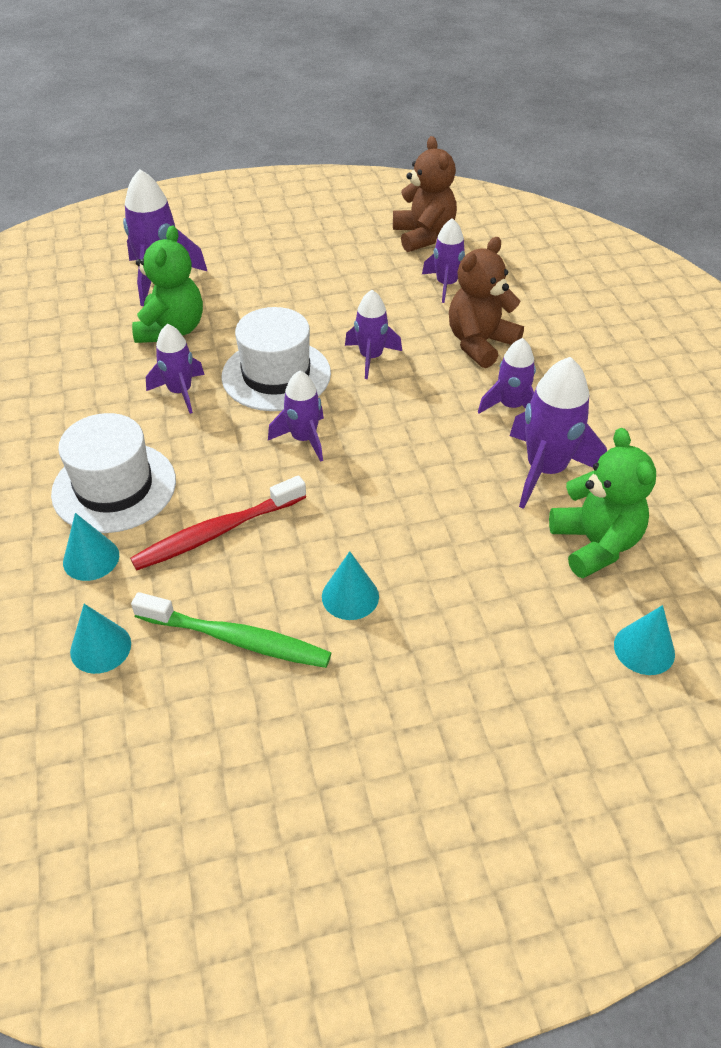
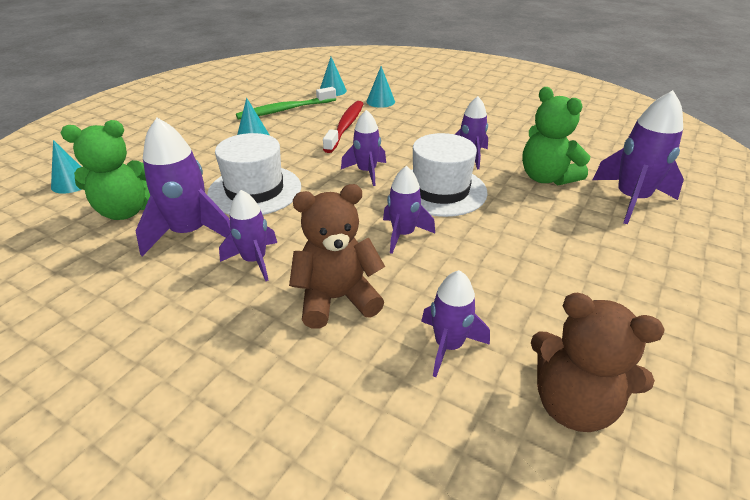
camera: 135 degrees right, 10 degrees down
(114, 487) = (417, 117): white hat -> white hat (255, 190)
(480, 344) = (337, 299): brown teddy bear -> brown teddy bear turned 105 degrees counterclockwise
(595, 544) = (126, 211): green teddy bear -> green teddy bear turned 45 degrees counterclockwise

